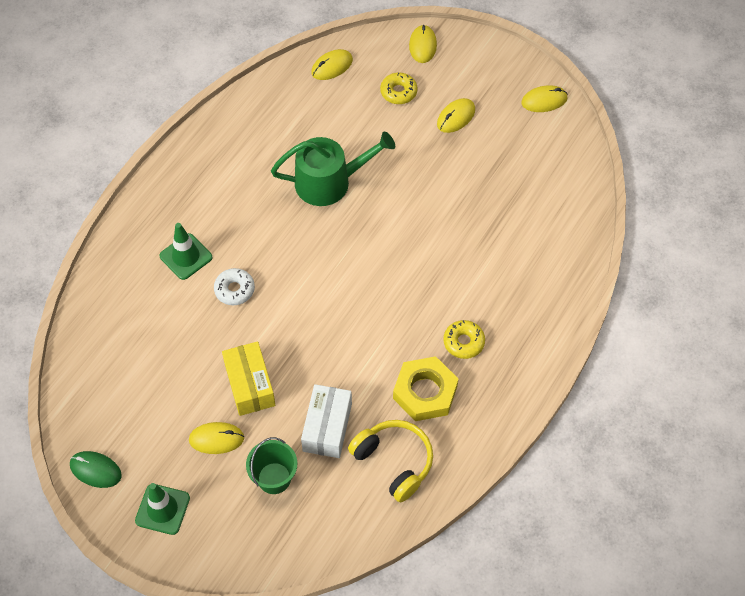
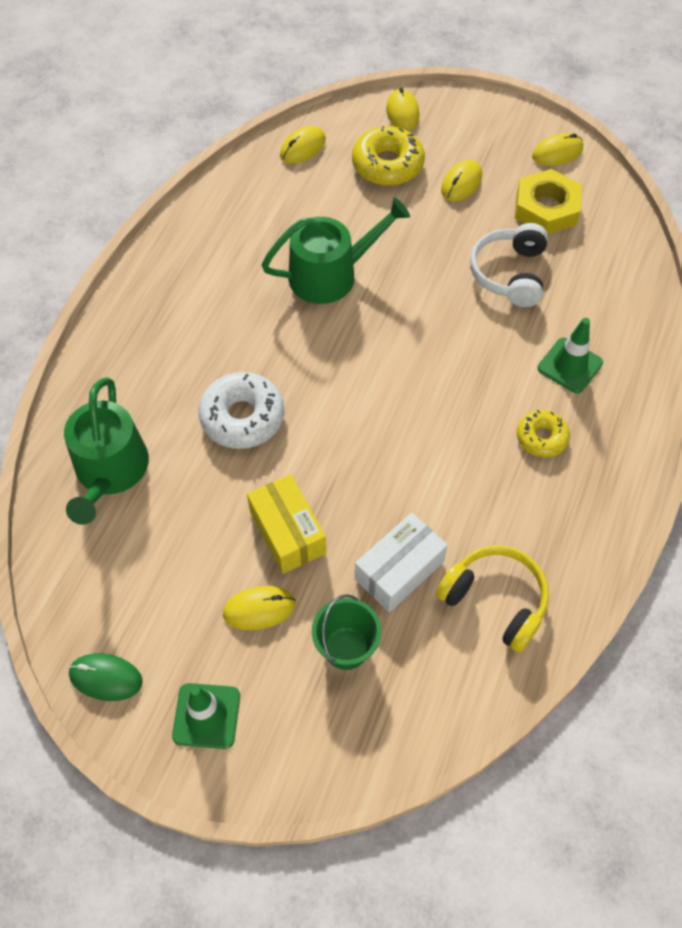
camera: 10 degrees left, 0 degrees up
(126, 317) = (110, 471): none -> green watering can
(186, 256) = (172, 386): green traffic cone -> green traffic cone (570, 365)
(234, 290) = (242, 417): white donut -> white donut, size x1.64
(327, 427) = (399, 570): white box -> white box turned 45 degrees clockwise
(398, 92) = (387, 165): yellow donut -> yellow donut, size x1.64
(425, 392) = (510, 506): yellow nut -> yellow nut (546, 208)
(475, 202) = (509, 274): none -> white headphones

